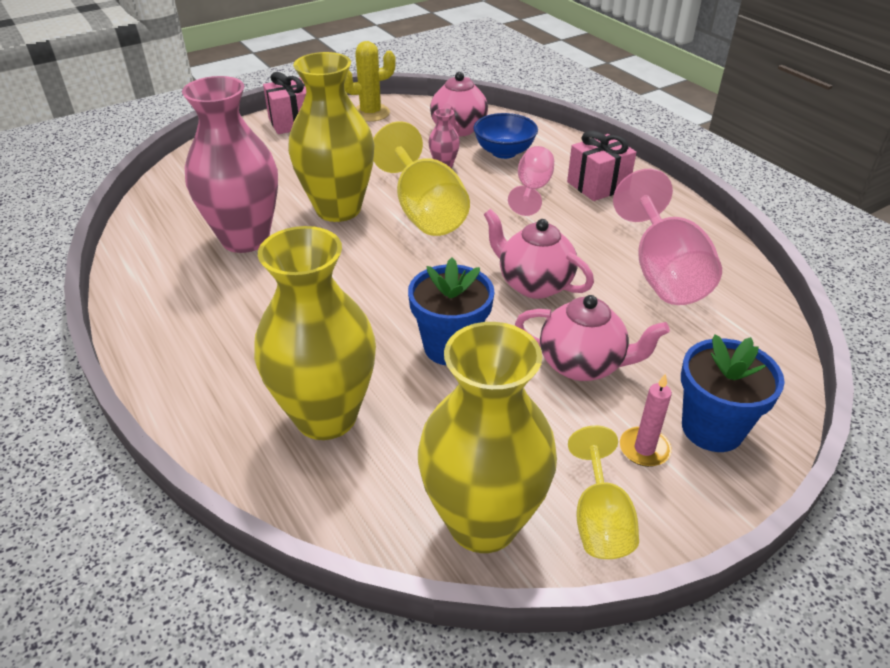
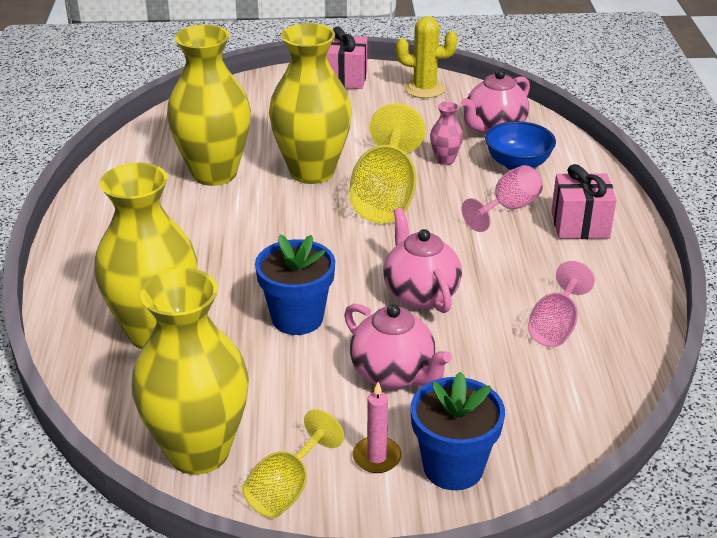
camera: 30 degrees right, 5 degrees down
(245, 239) = (214, 173): pink vase -> yellow vase
(663, 272) = (555, 327): pink goblet -> pink goblet, size x0.59

